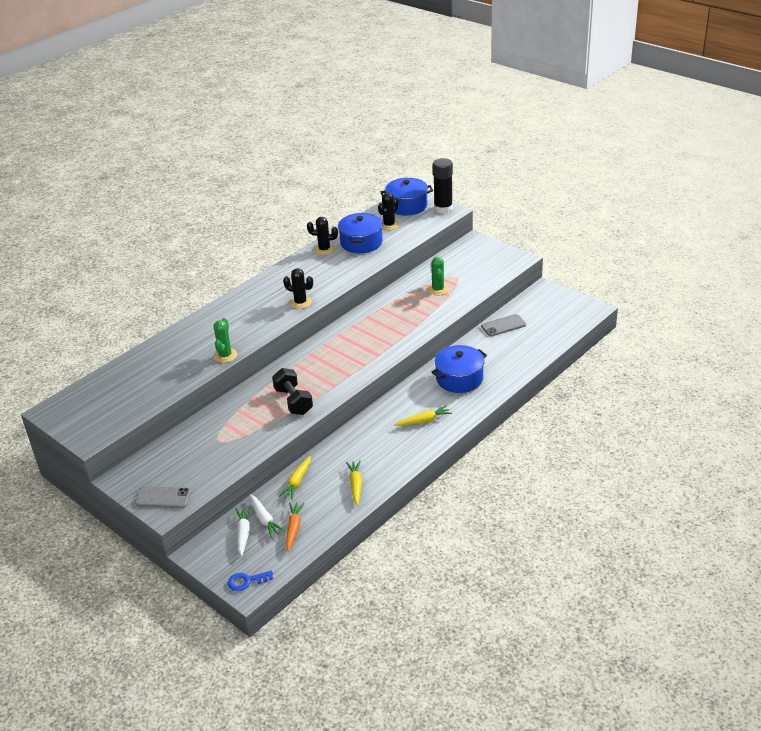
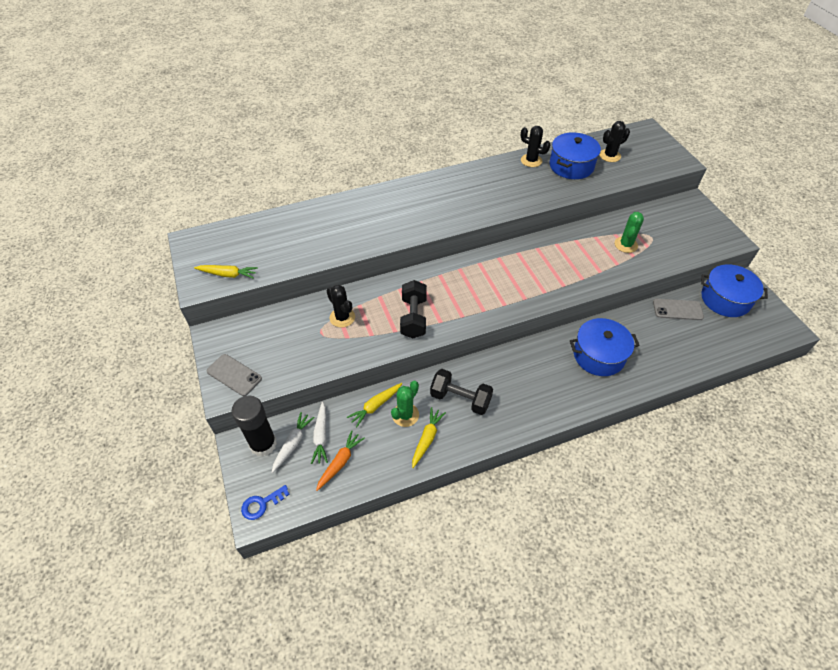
camera: 25 degrees right, 15 degrees up
(225, 355) = (371, 244): green cactus -> green cactus (405, 415)
(246, 581) = (262, 504): blue key -> blue key turned 45 degrees counterclockwise
(300, 302) = (475, 211): black cactus -> black cactus (342, 317)
(366, 449) = (460, 399): none -> black dumbbell
(407, 206) = (639, 140): blue pot -> blue pot (725, 299)
(424, 421) = (536, 391): yellow carrot -> yellow carrot (228, 274)
(443, 209) = (675, 156): black glue stick -> black glue stick (263, 444)

